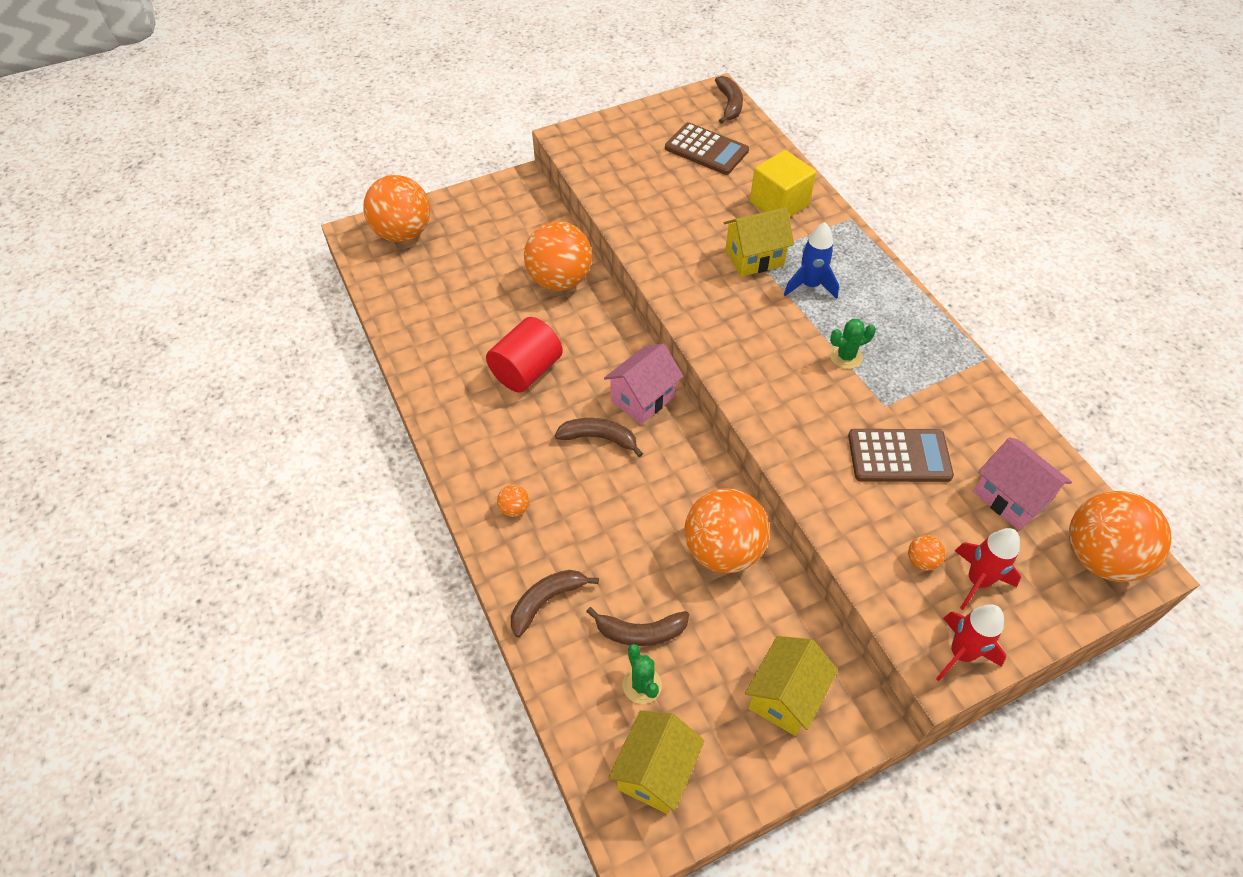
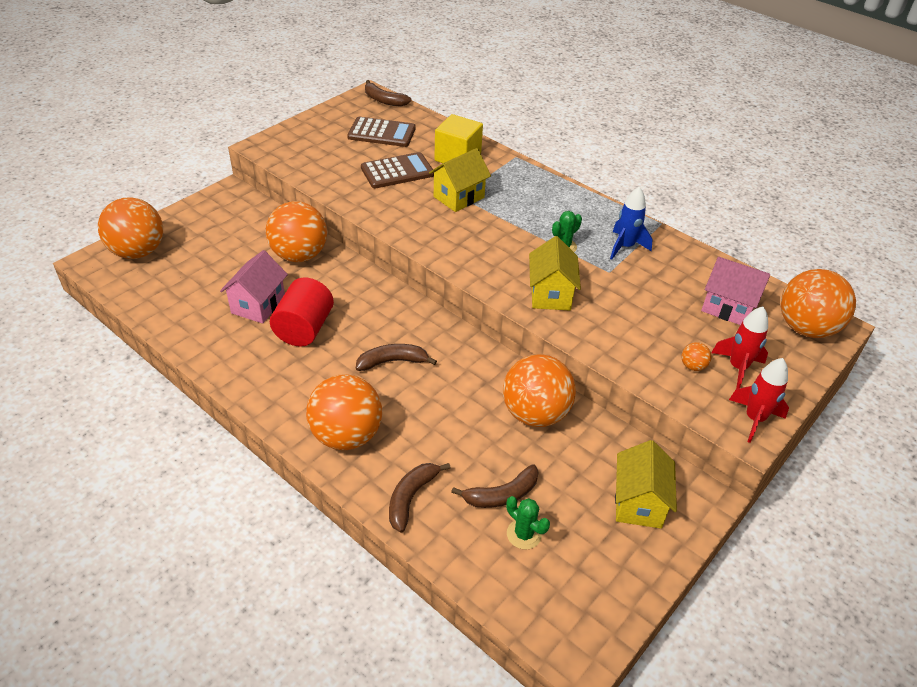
camera: 25 degrees left, 10 degrees down
(514, 509) = (346, 435): orange ball -> orange ball, size x2.50
(642, 398) = (414, 323): pink house -> pink house (258, 305)
(655, 771) = (569, 596): yellow house -> yellow house (550, 294)
(729, 105) = (384, 100): brown banana -> brown banana turned 150 degrees clockwise
(809, 286) = (510, 206): blue rocket -> blue rocket (625, 247)
(899, 456) = (638, 302): brown calculator -> brown calculator (397, 171)

